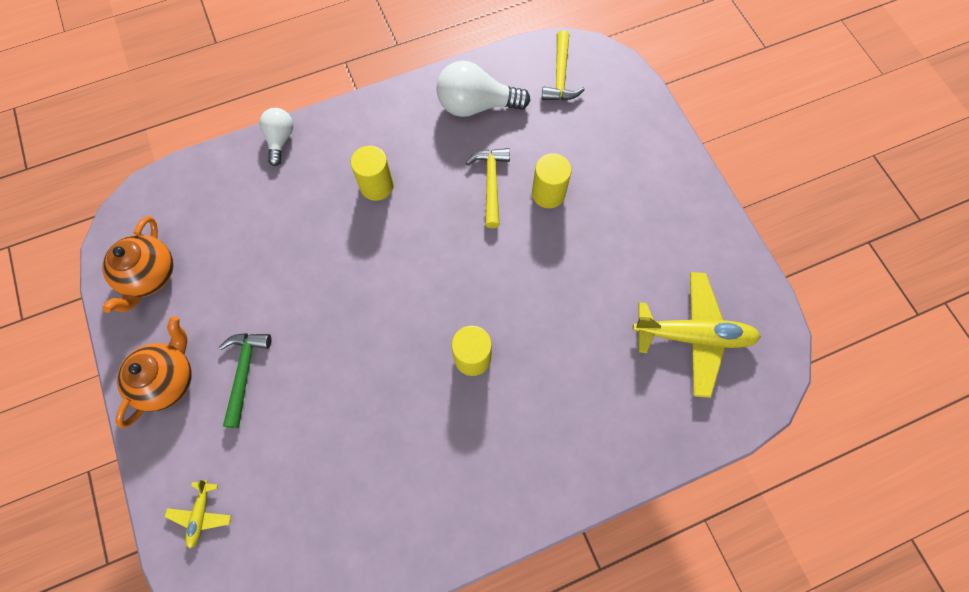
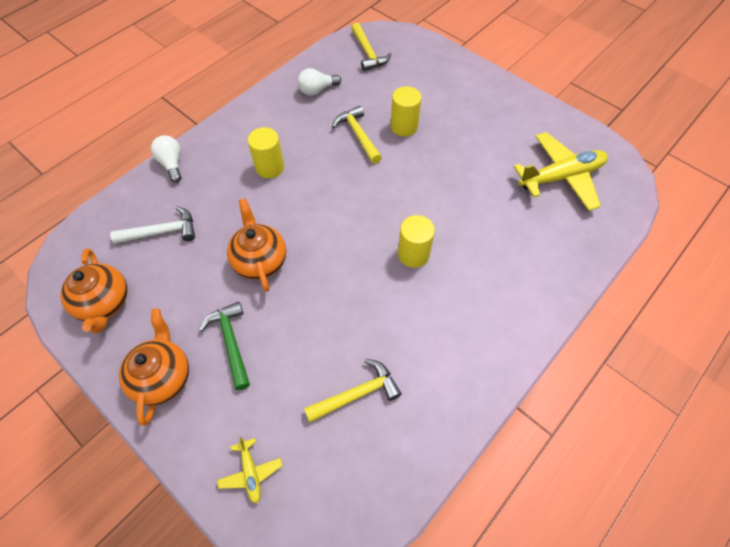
camera: 25 degrees left, 10 degrees down
(236, 218) = (162, 232): none -> white hammer
(314, 294) = (260, 260): none -> orange teapot
(335, 485) = (357, 393): none -> yellow hammer
(476, 105) = (317, 90): white light bulb -> white light bulb, size x0.60

